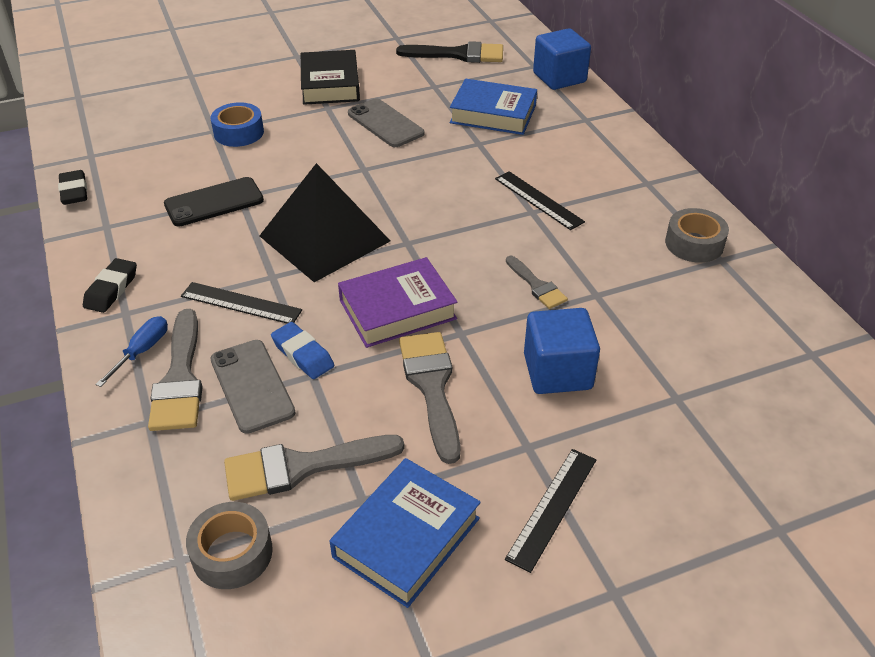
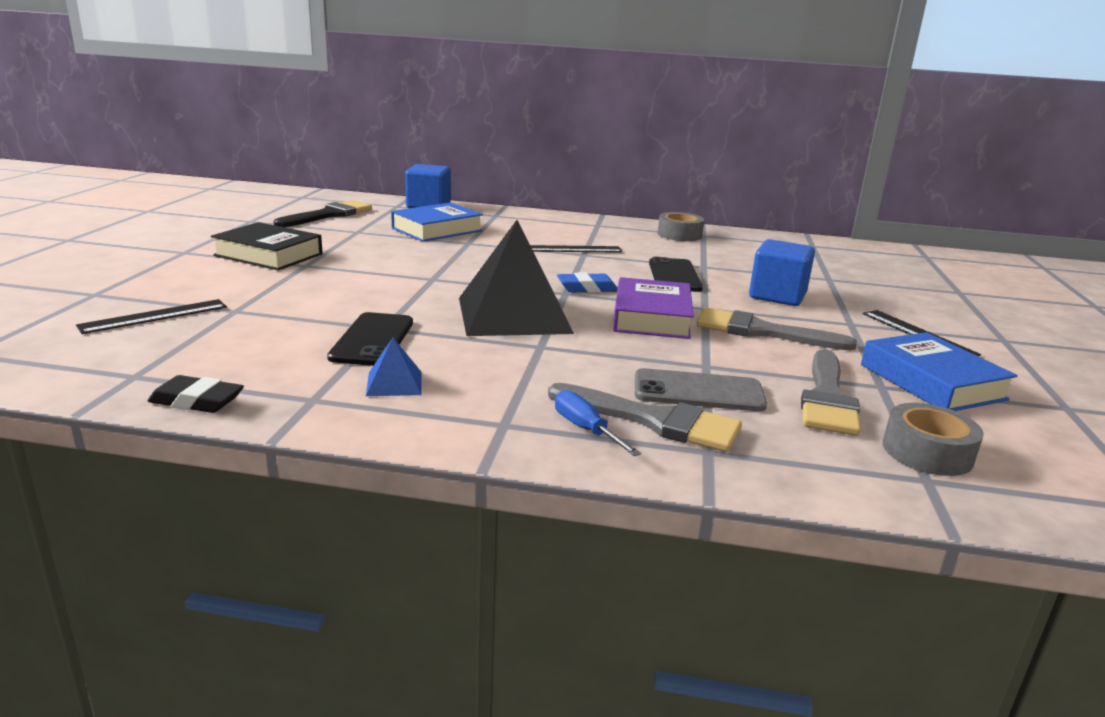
camera: 60 degrees left, 20 degrees down
(111, 289) = (448, 422): black eraser -> none
(152, 243) = (394, 383): none -> blue pyramid
(239, 132) = (266, 302): blue tape -> none
(241, 303) = (565, 367): black ruler -> black ruler (154, 316)
(303, 354) = (674, 362): blue eraser -> blue eraser (587, 288)
(385, 123) = (378, 256): grey phone -> none
(537, 285) = (674, 276): grey brush -> black phone

